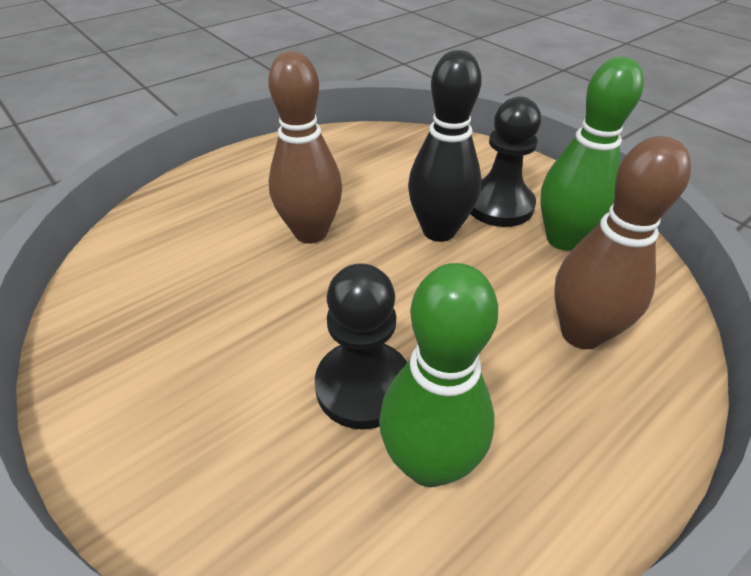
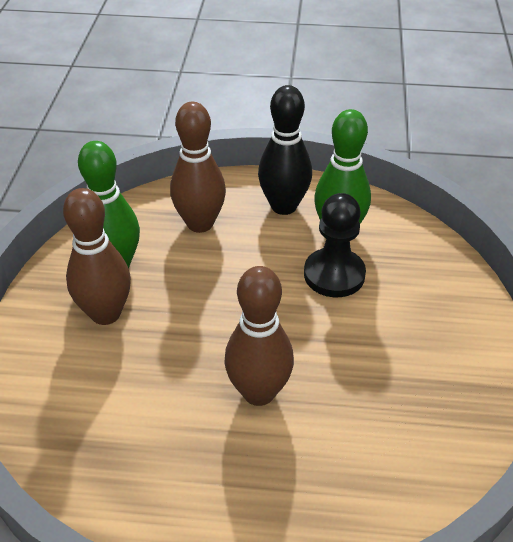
camera: 135 degrees left, 0 degrees up
(439, 231) = (174, 326): black bowling pin -> black bowling pin (284, 206)
(499, 205) = (106, 313): black pawn -> brown bowling pin

